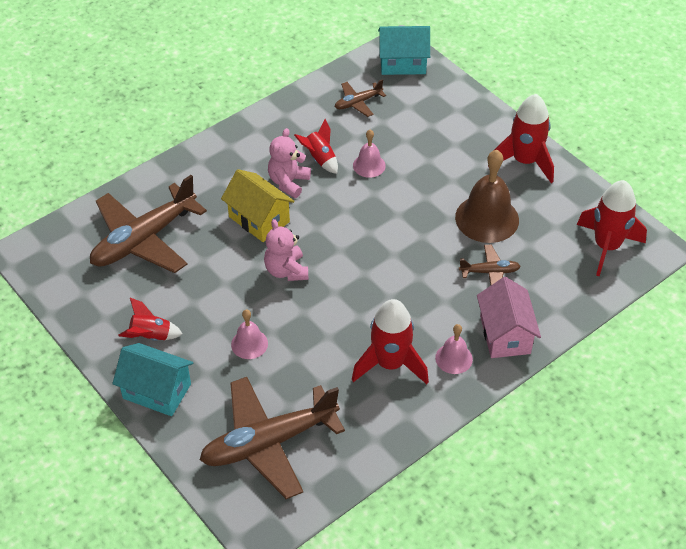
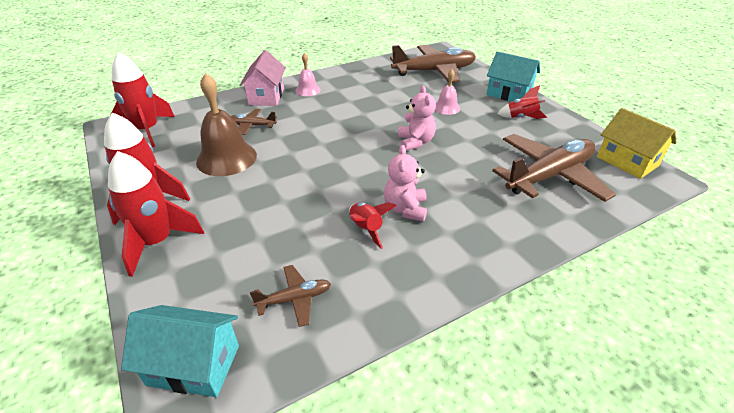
camera: 170 degrees left, 10 degrees down
(259, 219) = (438, 180): yellow house -> yellow house (627, 161)
(288, 182) = (405, 209): pink teddy bear -> pink teddy bear turned 150 degrees clockwise
(369, 165) = (313, 216): pink bell -> none
(390, 364) = (350, 91): red rocket -> red rocket (157, 242)

